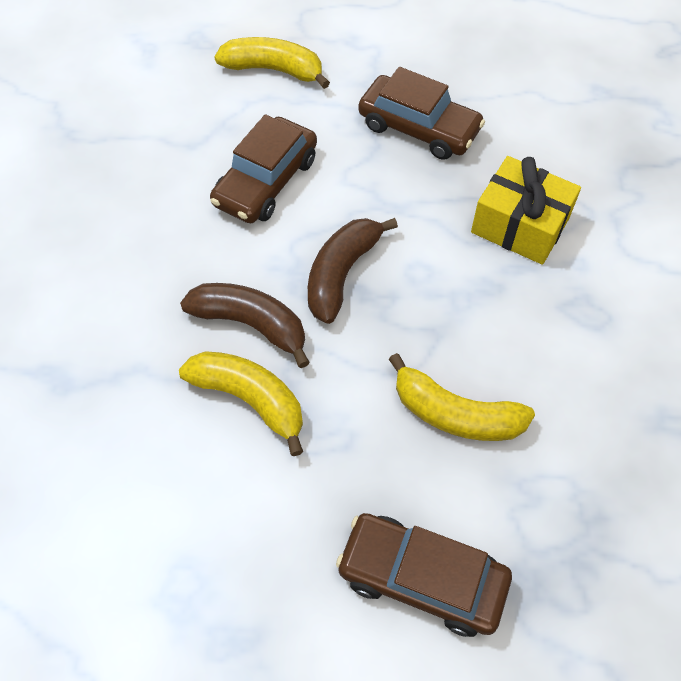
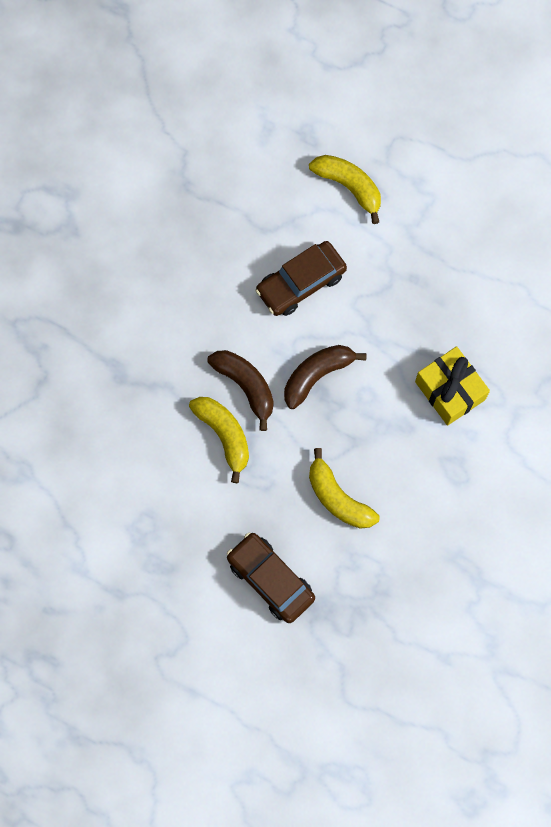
camera: 25 degrees right, 15 degrees up
(418, 128) = (425, 283): brown car -> none

